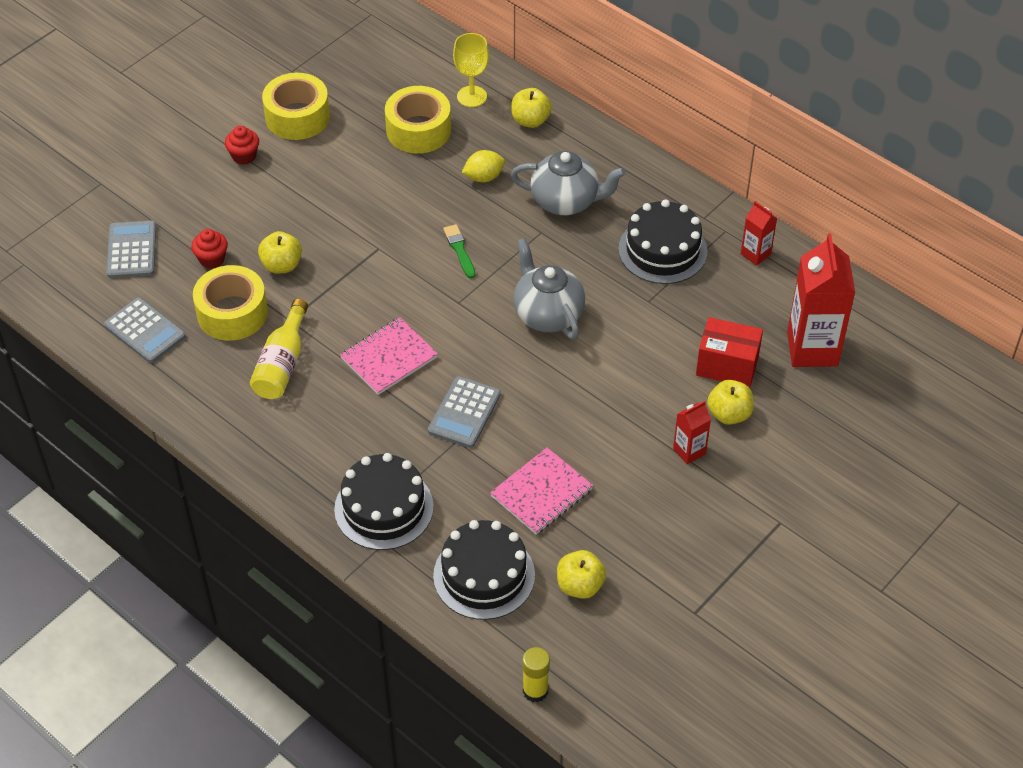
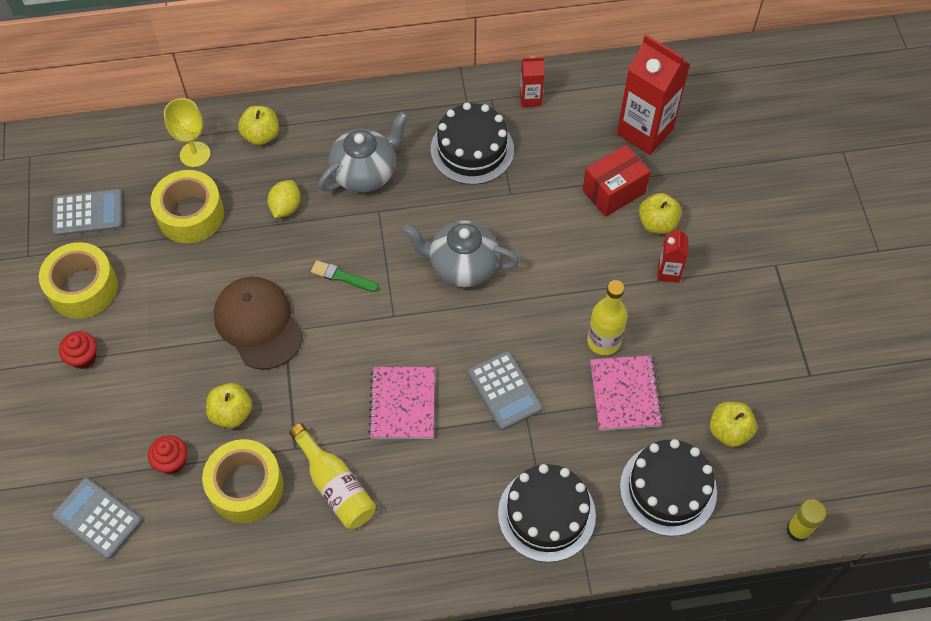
camera: 50 degrees left, 10 degrees up
(145, 331) = (199, 569): grey calculator -> grey calculator (88, 213)
(369, 230) = (258, 324): none -> brown cap
(576, 448) = (603, 341): none -> yellow bottle

